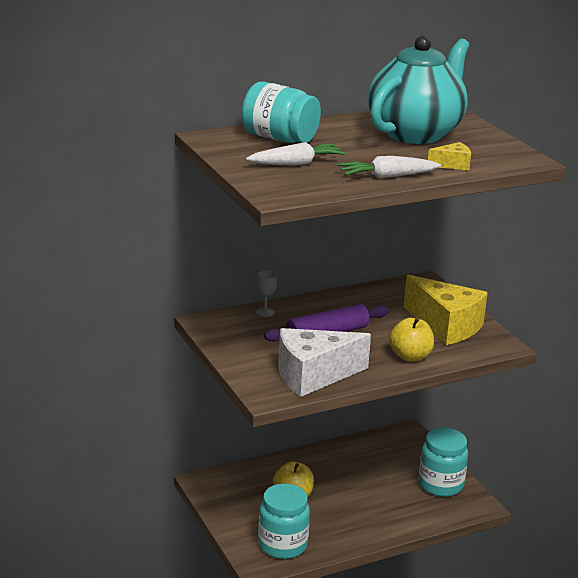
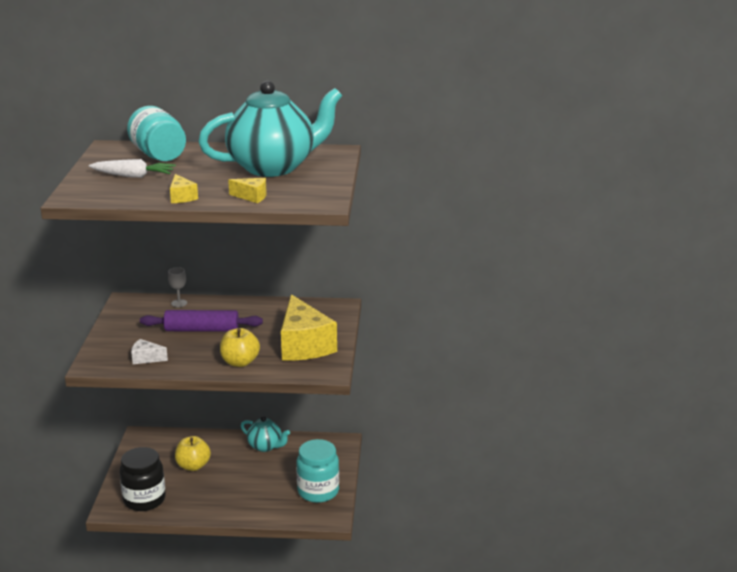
camera: 30 degrees right, 0 degrees up
(282, 545) = (144, 499): turquoise jar -> black jar
(313, 375) = (146, 358): white cheese -> white cheese, size x0.44
(342, 456) = (265, 446): none -> turquoise teapot
(387, 176) = (182, 197): white carrot -> yellow cheese

